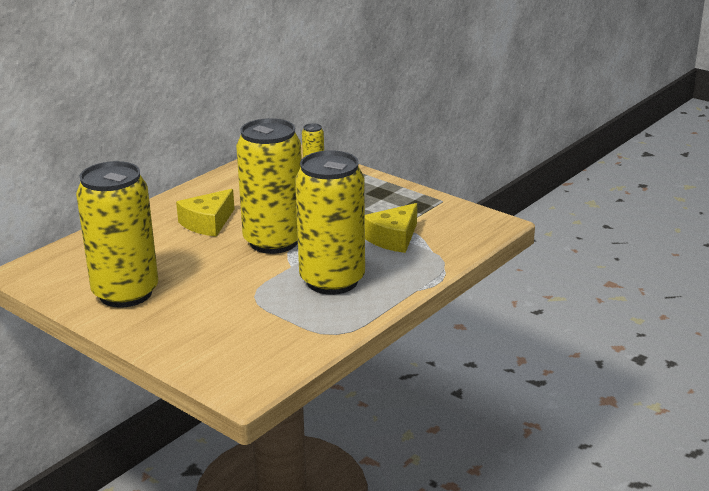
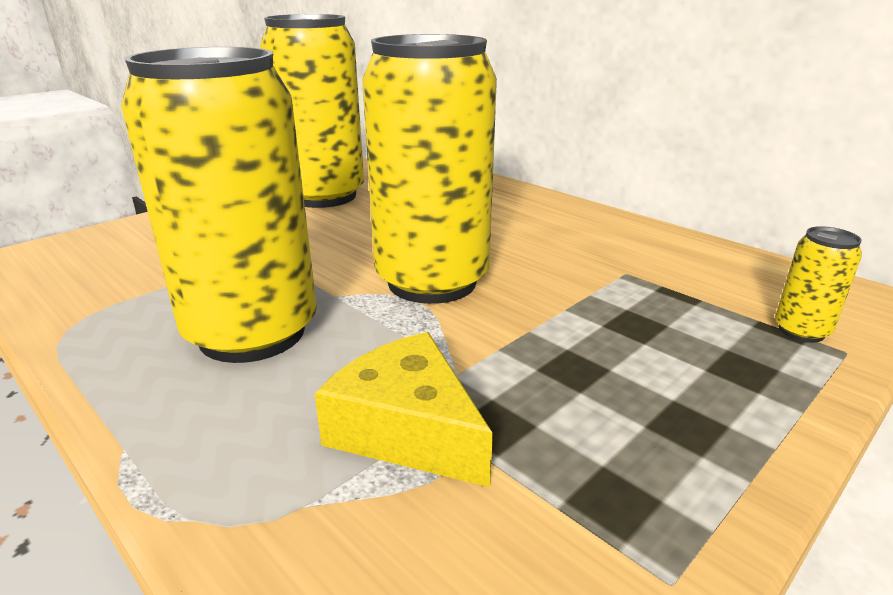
camera: 95 degrees right, 0 degrees up
(208, 223) = (509, 234): yellow cheese -> none

